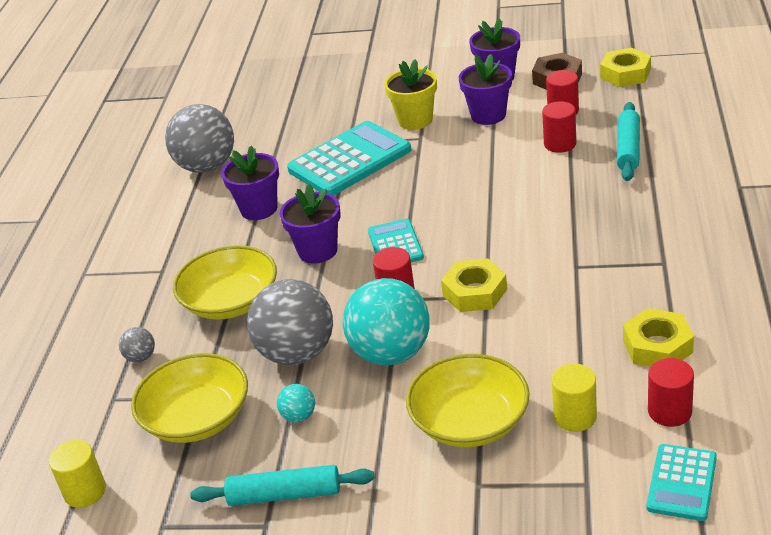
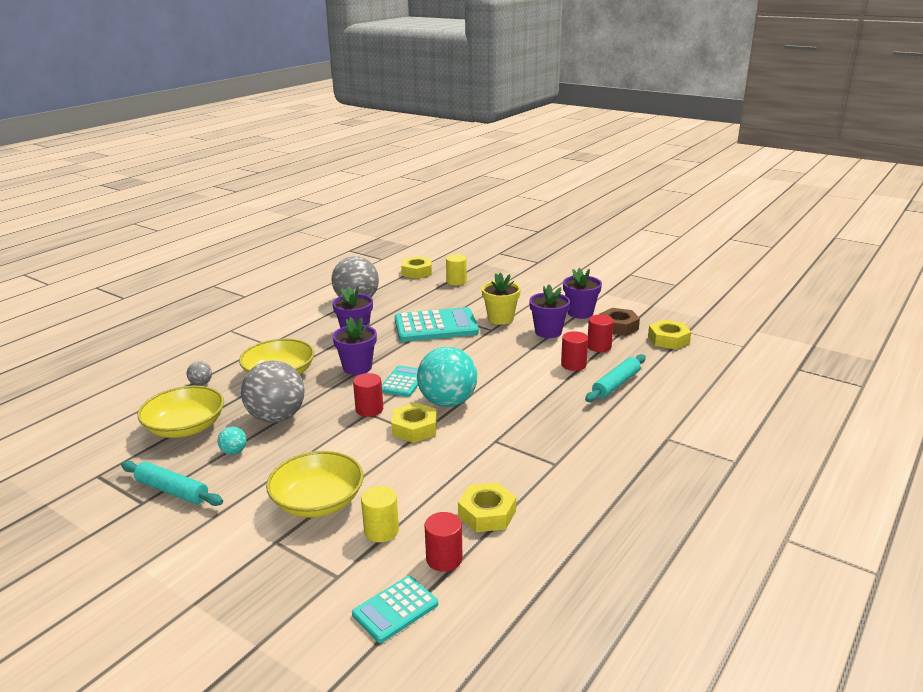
camera: 25 degrees right, 10 degrees down
(85, 491) = (89, 439): yellow cylinder -> yellow cylinder (456, 281)
(236, 97) = (416, 272): none -> yellow nut
(391, 353) = (324, 441): turquoise ball -> turquoise ball (447, 402)

